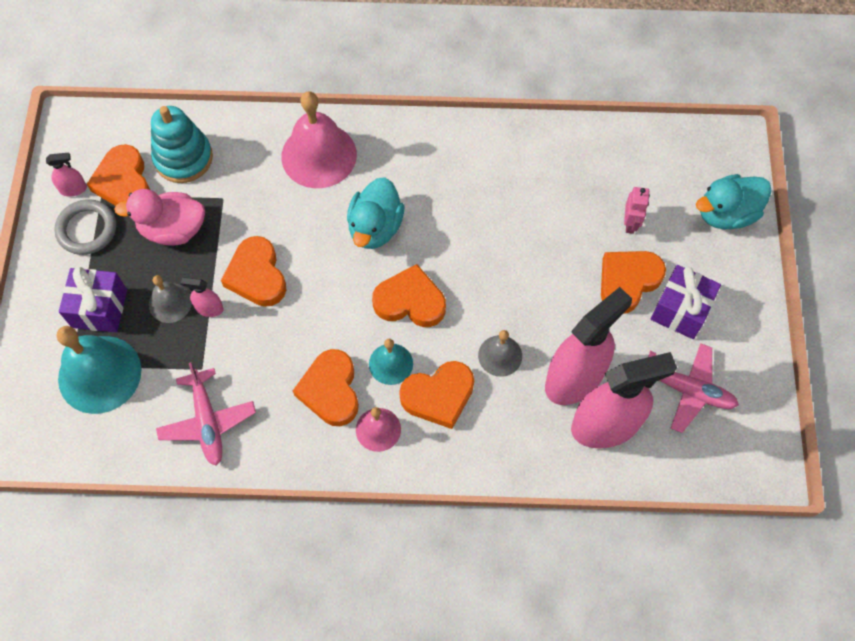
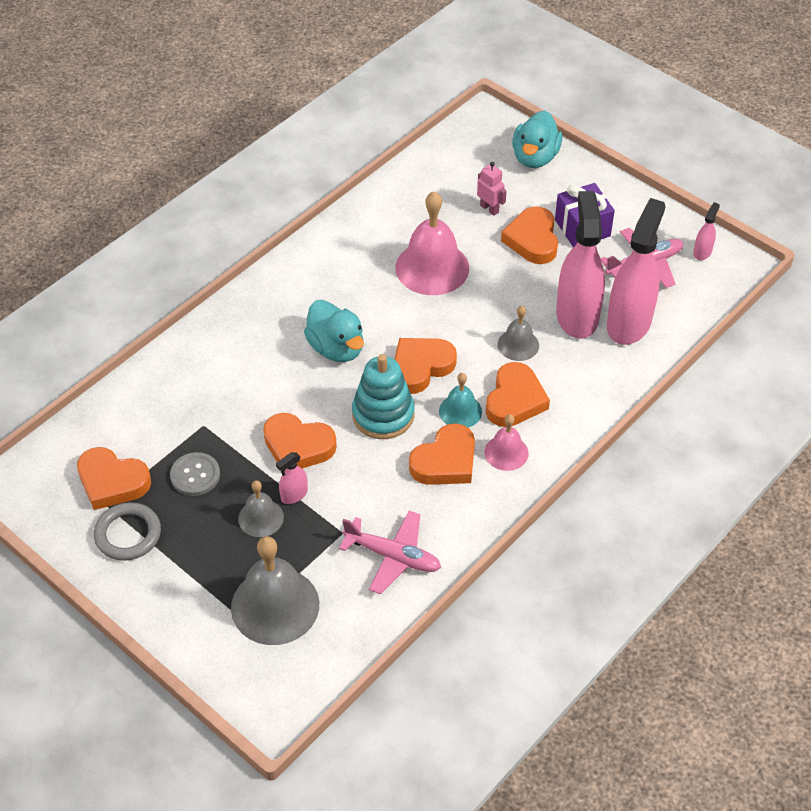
camera: 50 degrees left, 15 degrees down
(73, 189) = (77, 521): pink spray bottle -> pink spray bottle (702, 252)
(99, 308) = (213, 570): purple gift -> none
(99, 374) = (275, 605): turquoise bell -> grey bell
(173, 229) = (195, 475): pink duck -> grey button
(183, 158) = (136, 428): turquoise stacking toy -> turquoise stacking toy (383, 415)
(319, 155) = (234, 342): pink bell -> pink bell (432, 267)
(330, 390) = (445, 461): orange heart -> orange heart turned 75 degrees counterclockwise

